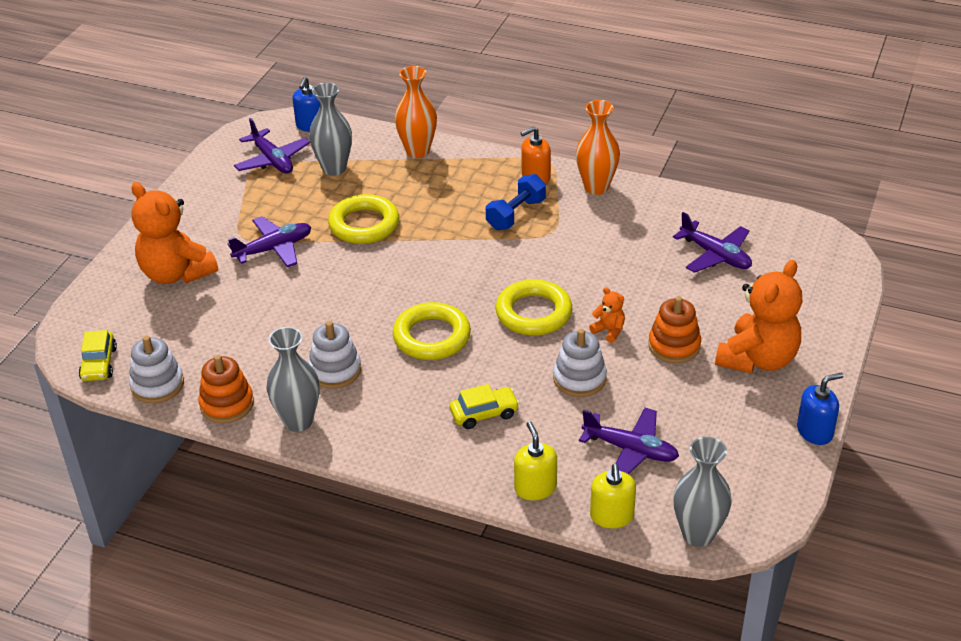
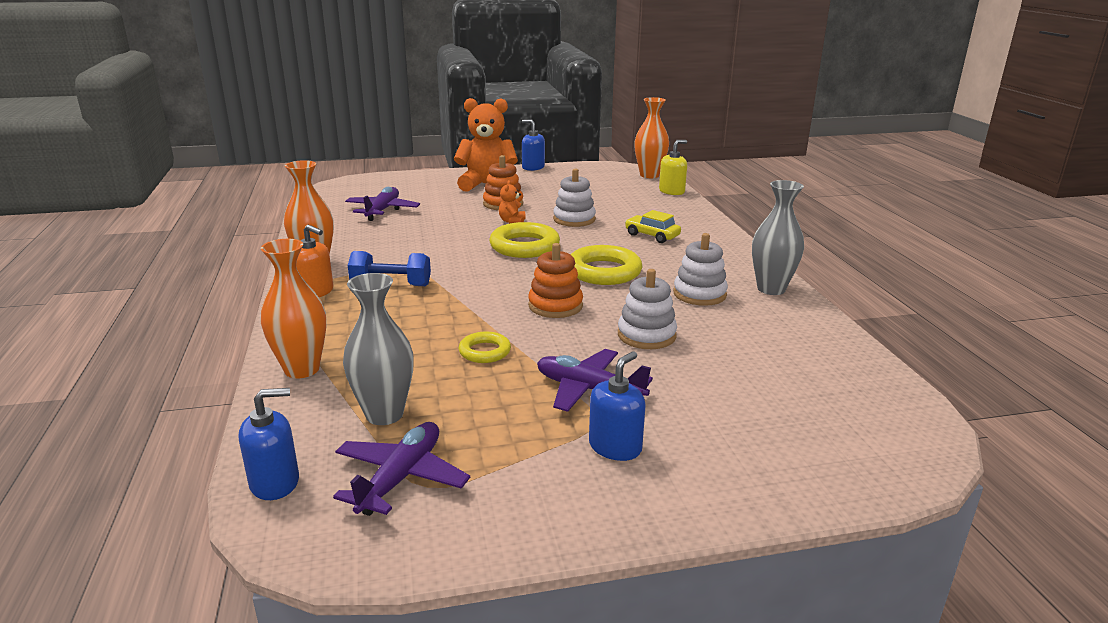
camera: 125 degrees left, 15 degrees down
(99, 364) = (904, 415): yellow car -> none
(157, 385) = (859, 366): white stacking toy -> white stacking toy (646, 335)
(176, 273) = (716, 438): orange teddy bear -> none
(213, 234) = (615, 447): none -> blue soap dispenser
(227, 404) = (812, 323): orange stacking toy -> orange stacking toy (555, 306)
(364, 225) = (484, 352): yellow ring -> yellow ring, size x0.56
(535, 488) = (686, 210): yellow soap dispenser -> none
(630, 450) = (615, 197): purple plane -> none
(698, 534) = (649, 175): grey vase -> orange vase

